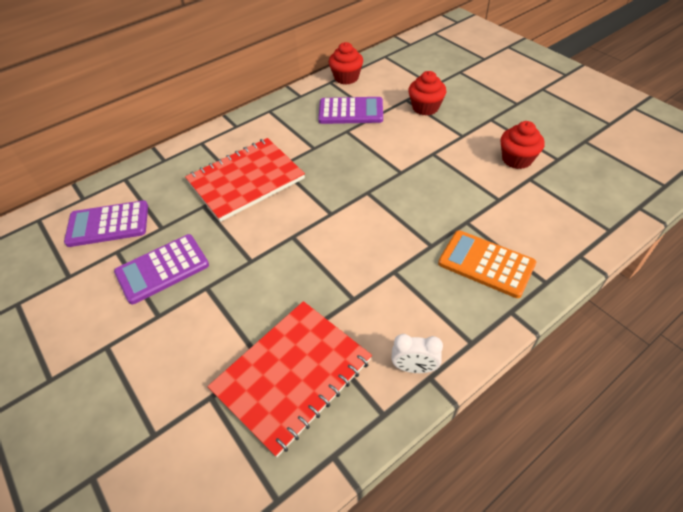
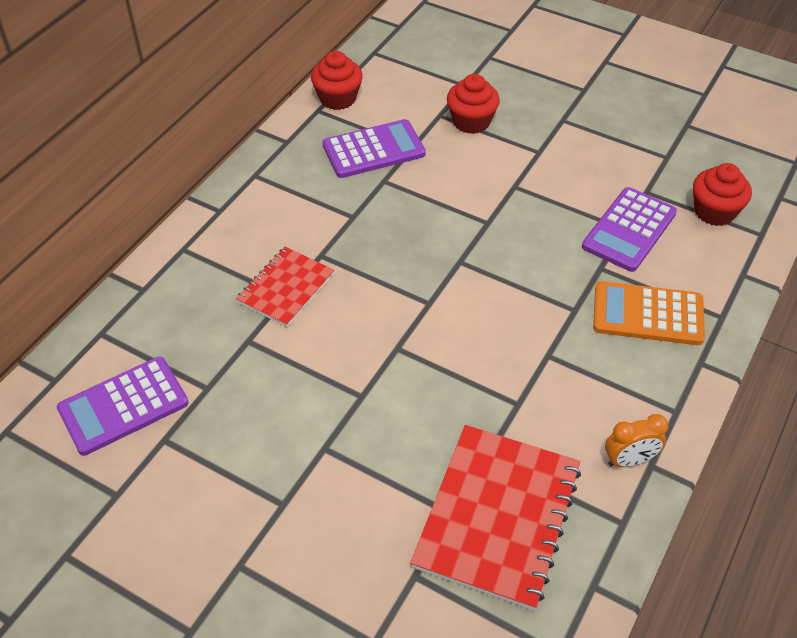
camera: 25 degrees left, 0 degrees up
(162, 269) = (247, 443): purple calculator -> purple calculator (629, 230)
(246, 180) = (286, 288): red notebook -> red notebook, size x0.59
(414, 368) = (629, 460): white clock -> orange clock
(517, 159) = (620, 169): red cupcake -> red cupcake (714, 211)

